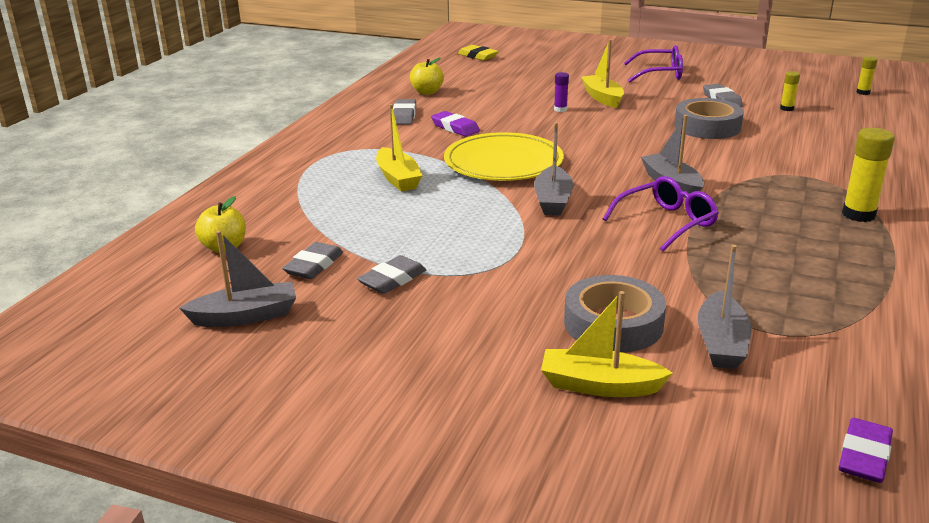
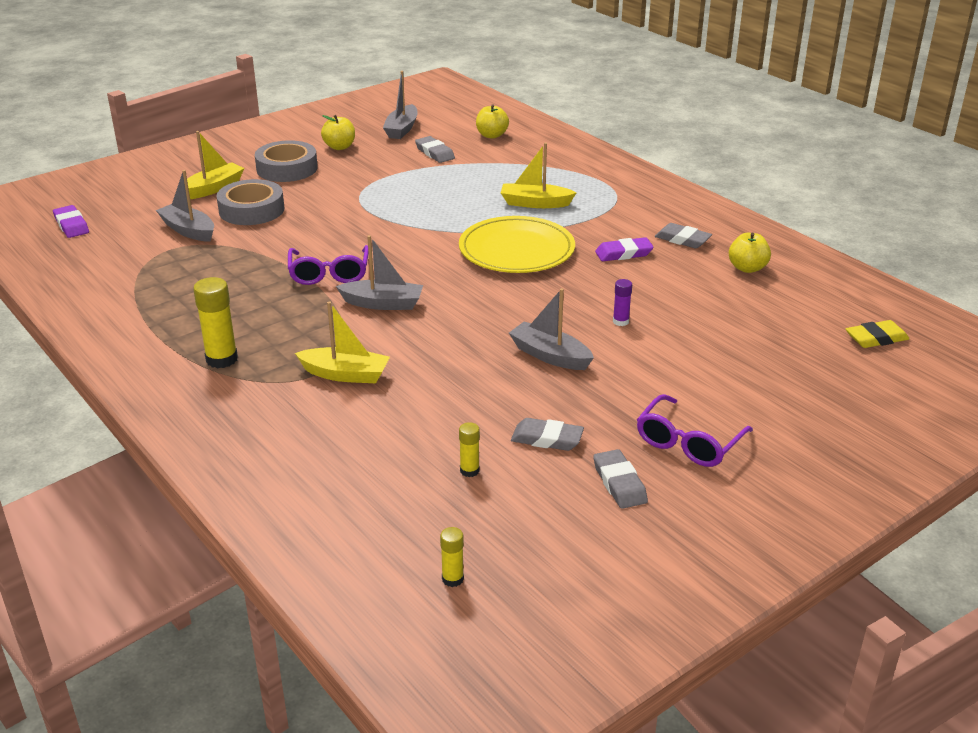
camera: 120 degrees right, 5 degrees up
(353, 341) = (339, 147): none -> yellow apple
(392, 279) = (387, 168): grey eraser -> grey eraser (619, 483)
(553, 201) = (421, 246): grey boat -> grey boat (550, 356)
(602, 98) = (633, 361): yellow boat -> yellow boat (345, 374)
(707, 126) = (480, 385): grey tape -> grey tape (287, 168)

